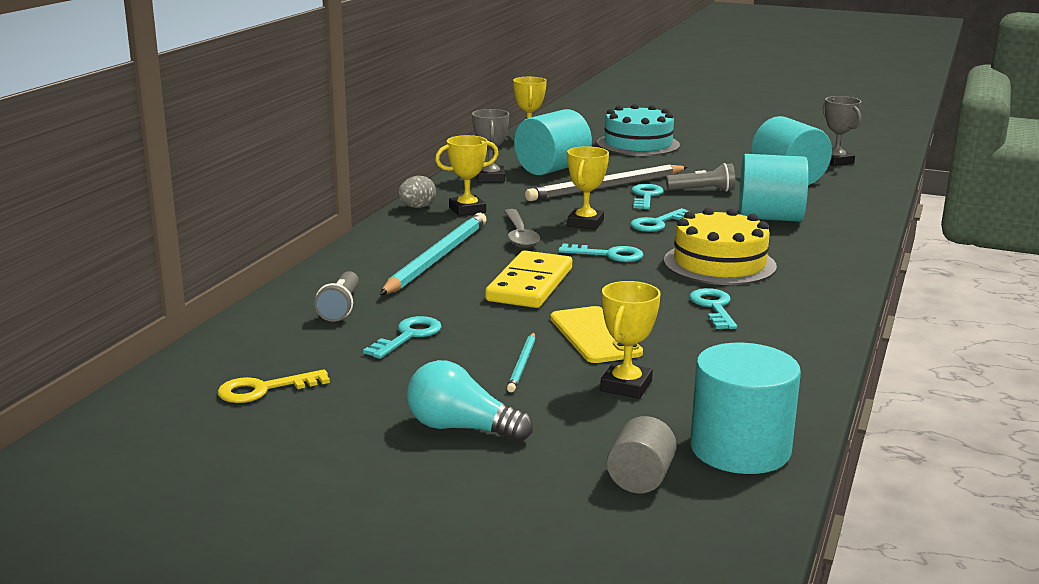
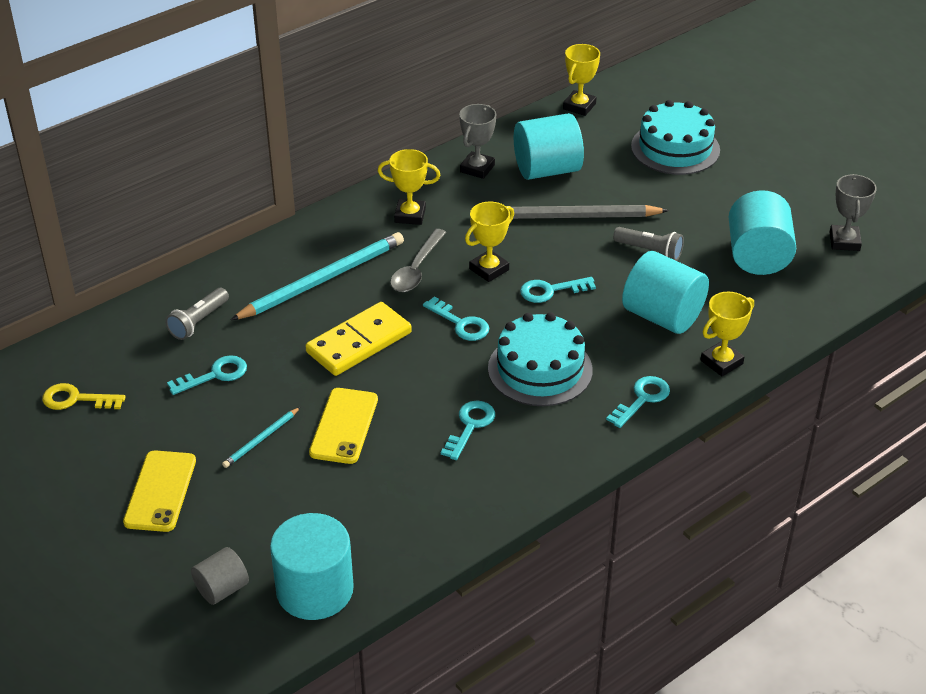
camera: 30 degrees right, 20 degrees up
(417, 207) = (373, 197): grey egg -> none
(461, 428) = (160, 491): turquoise light bulb -> yellow phone
(626, 386) = (307, 493): yellow trophy -> yellow trophy (721, 362)
(646, 196) = (586, 243): turquoise key -> turquoise key (642, 399)
(719, 264) = (540, 369): yellow cake -> turquoise cake

